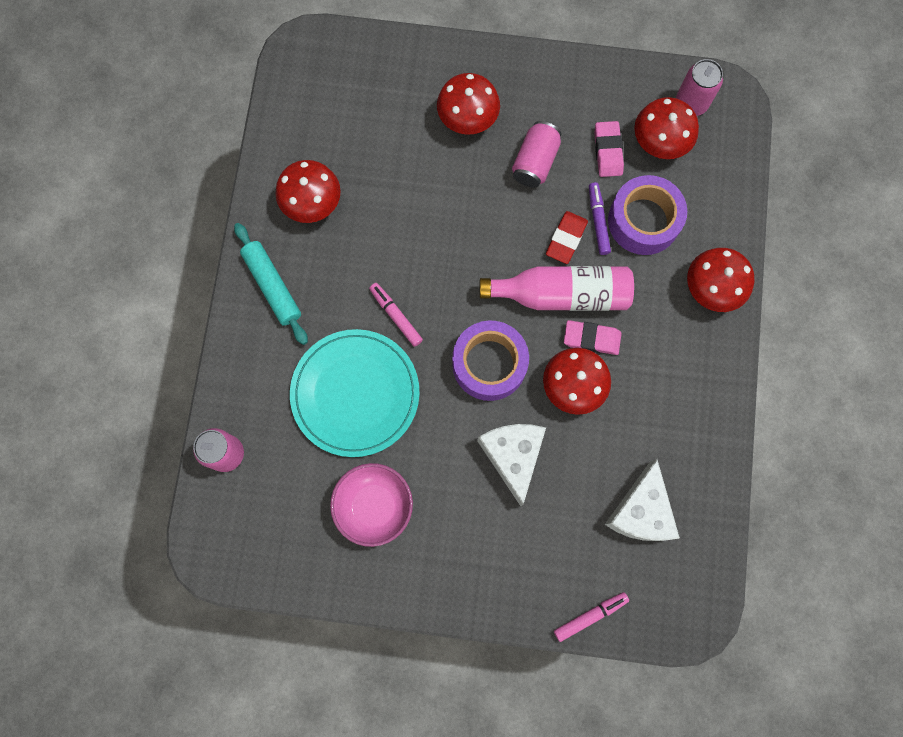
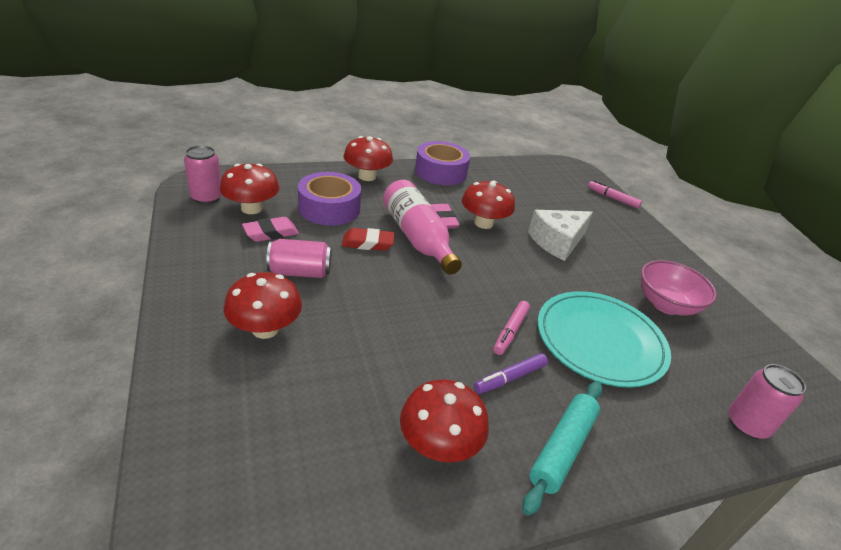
camera: 120 degrees left, 40 degrees down
(489, 364) = (503, 265): purple tape -> purple tape (440, 172)
(598, 221) = (341, 229): purple marker -> purple marker (510, 378)
(641, 511) = (536, 188): white cheese -> none

